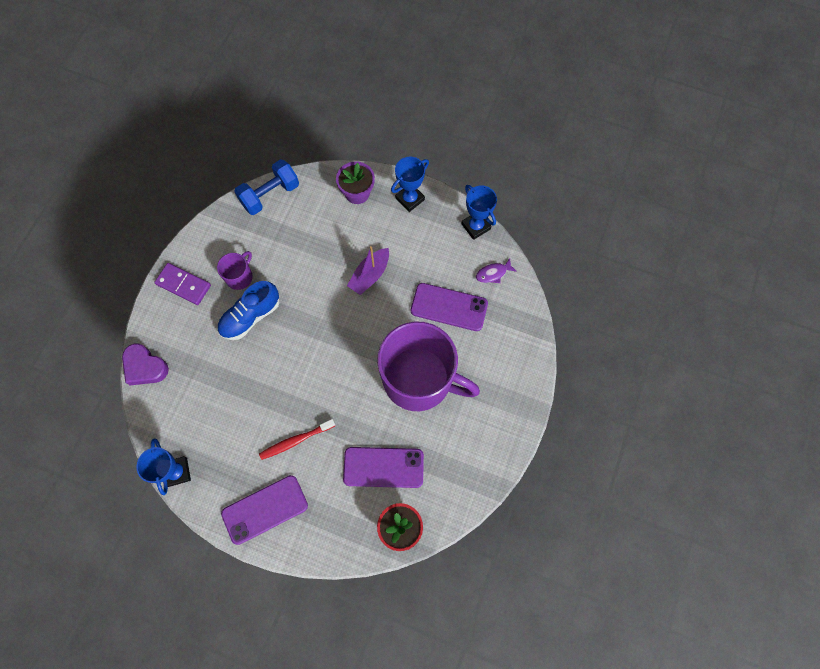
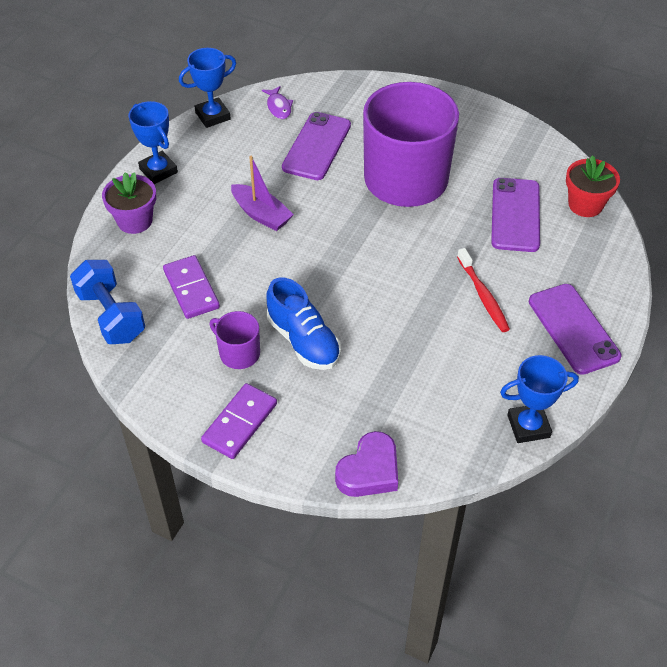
camera: 85 degrees left, 20 degrees down
(295, 239) = (191, 289): none -> purple domino

